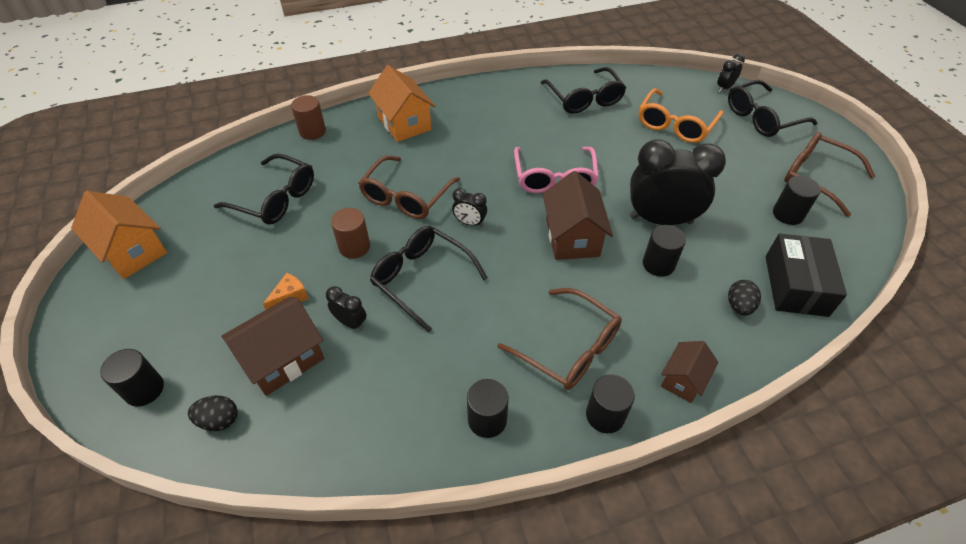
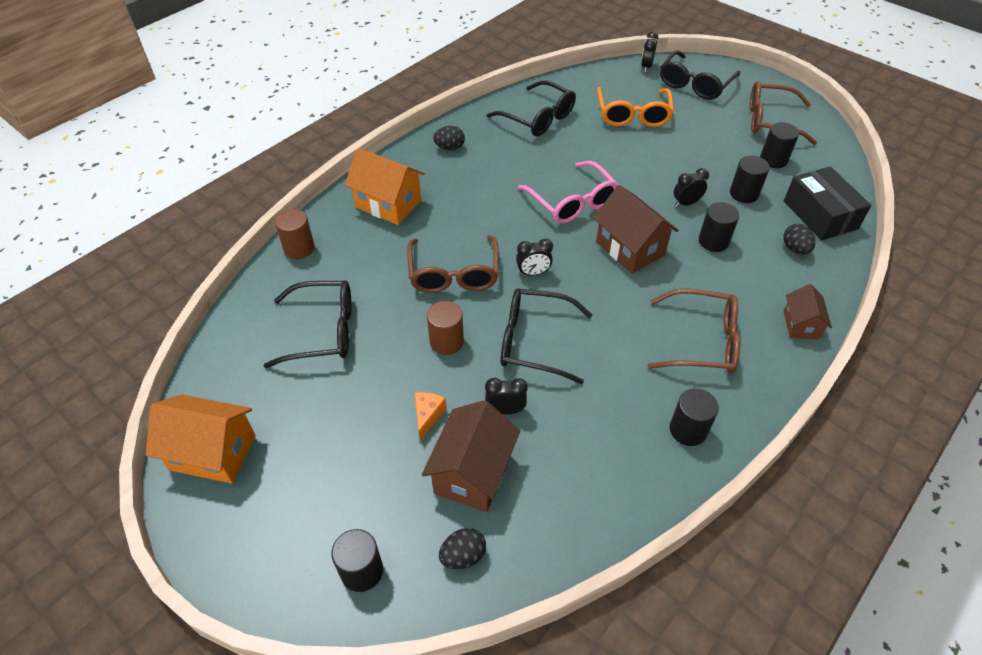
camera: 30 degrees left, 0 degrees up
(489, 97) = (449, 147): none -> black egg
(605, 415) = (769, 380): black cylinder -> black cylinder (744, 194)
(660, 220) = (686, 203): black clock -> black clock, size x0.44

